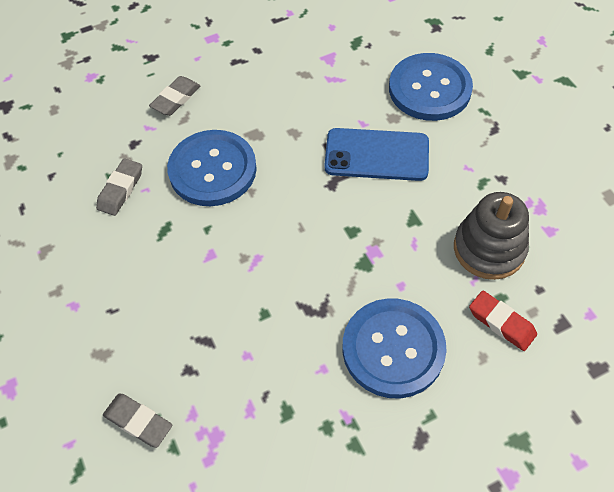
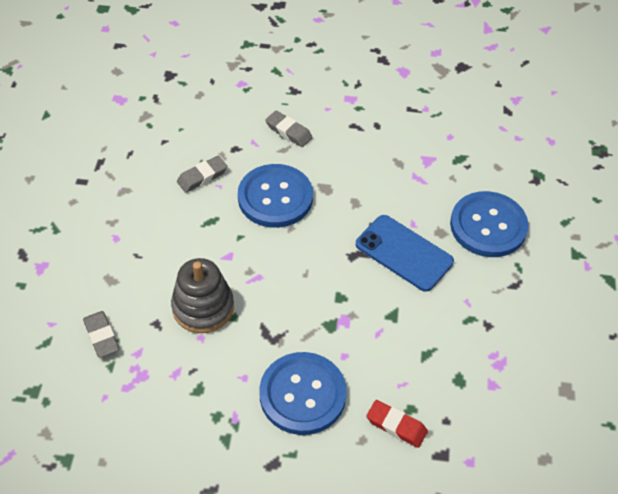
camera: 30 degrees right, 5 degrees down
(176, 99) = (288, 131): grey eraser -> grey eraser turned 60 degrees clockwise
(489, 249) = (432, 369): grey stacking toy -> grey stacking toy (203, 307)
(501, 323) = (396, 426): red eraser -> red eraser turned 45 degrees counterclockwise

